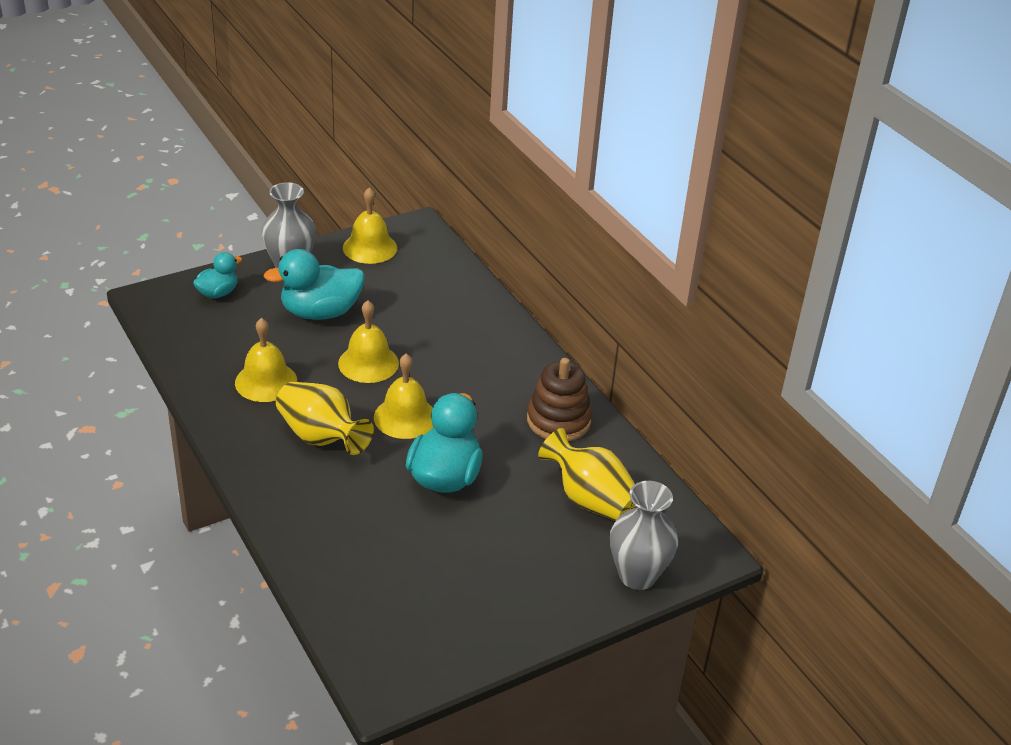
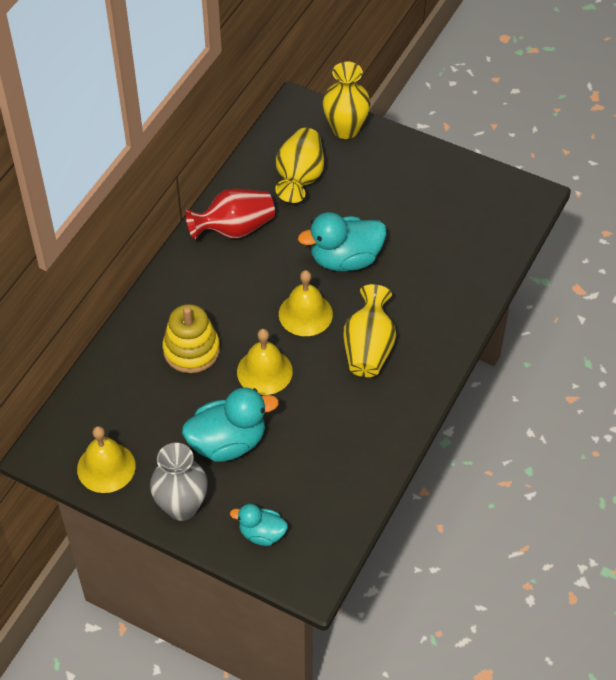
camera: 120 degrees left, 15 degrees up
(266, 381) = (340, 421): yellow bell -> none
(320, 312) = (228, 442): turquoise duck -> turquoise duck turned 60 degrees counterclockwise
(437, 333) = (191, 350): none -> yellow stacking toy
(558, 420) = (234, 229): brown stacking toy -> red vase
(637, 575) = (345, 129): grey vase -> yellow vase

